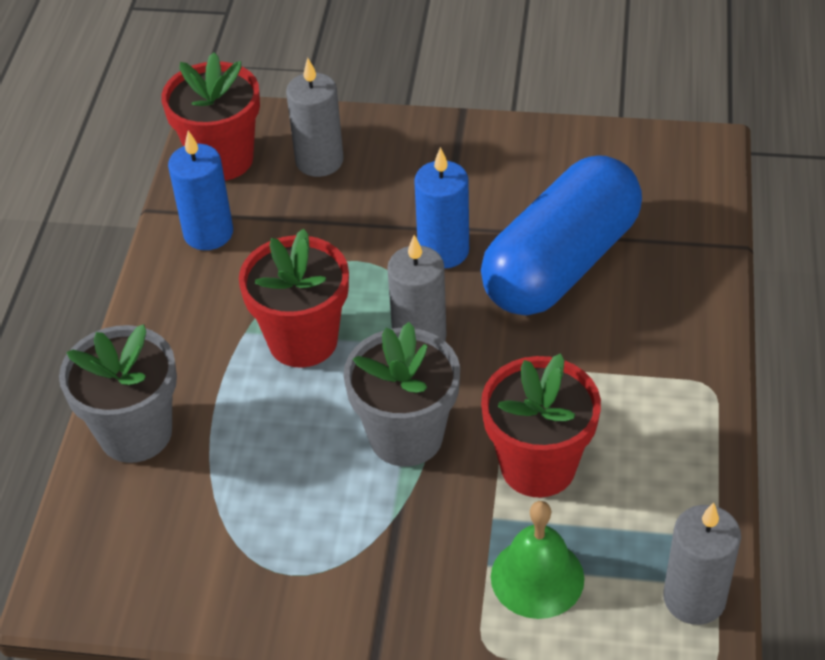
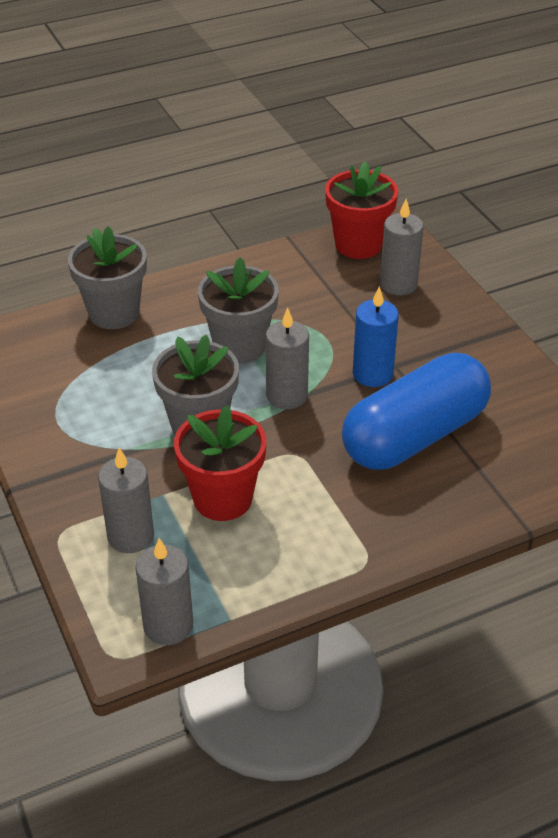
camera: 55 degrees right, 5 degrees down
(208, 233) = (291, 268): blue candle -> none
(303, 340) = (239, 346): red flower pot -> grey flower pot
(537, 577) = (130, 536): green bell -> grey candle
(561, 264) = (414, 436): blue capsule -> blue capsule turned 45 degrees counterclockwise

